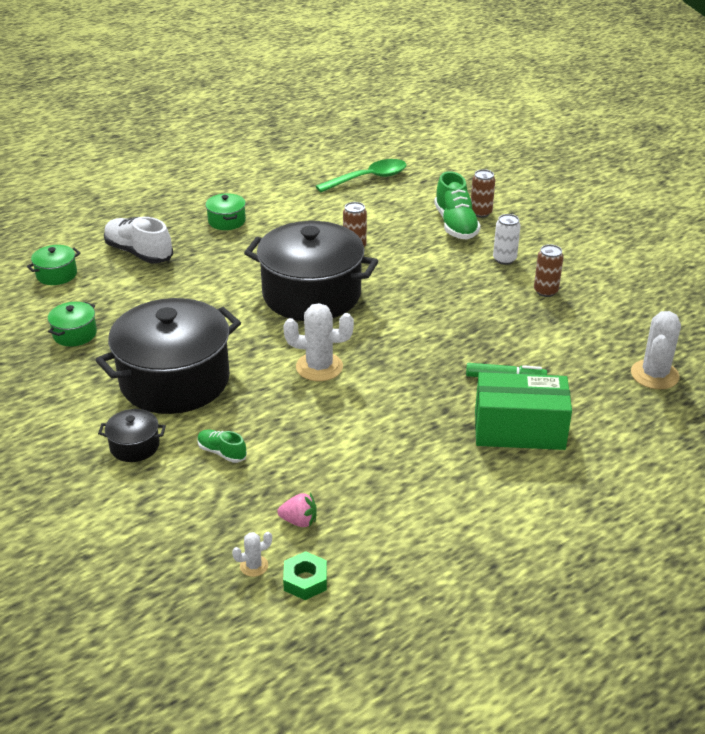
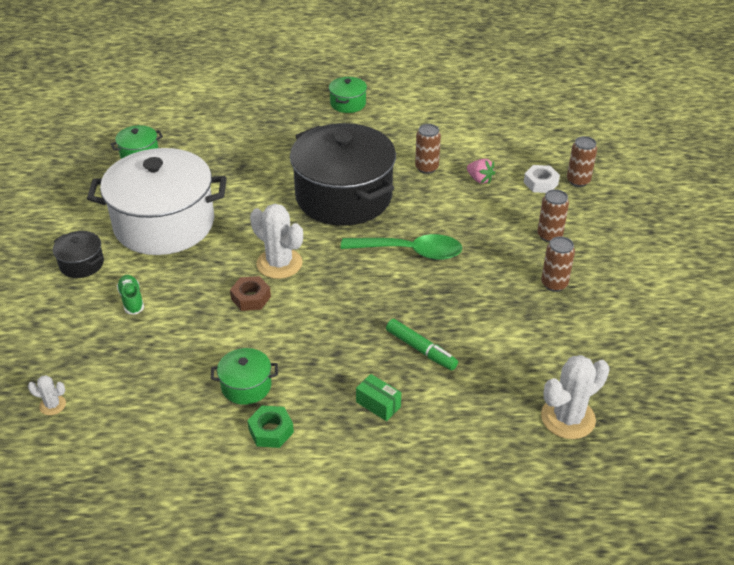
camera: 35 degrees right, 5 degrees up
(56, 274) = (178, 100): green pot -> green pot (246, 386)
(139, 253) = (253, 105): white shoe -> none
(175, 380) = (164, 224): black pot -> white pot
(299, 521) = (121, 387): pink strawberry -> pink strawberry (479, 179)
(305, 580) = (72, 439): green nut -> green nut (271, 431)
(327, 403) = (251, 298): none -> brown nut
(368, 178) = (509, 108): green spoon -> green spoon (410, 251)
(455, 225) = (540, 183): green shoe -> white nut
(504, 259) = (549, 235): white can -> brown can
(519, 430) = (378, 404): green box -> green box, size x0.42

